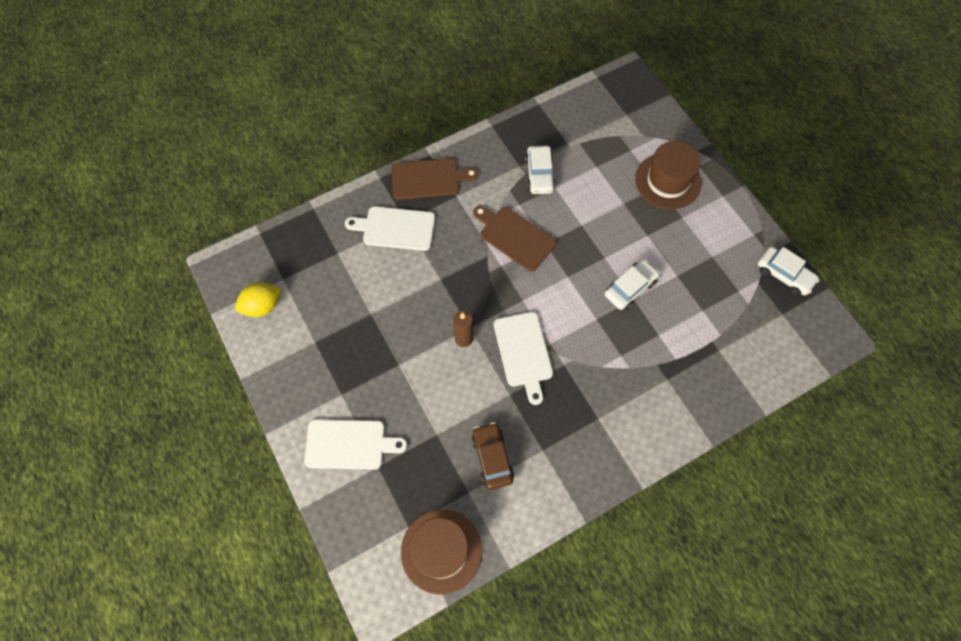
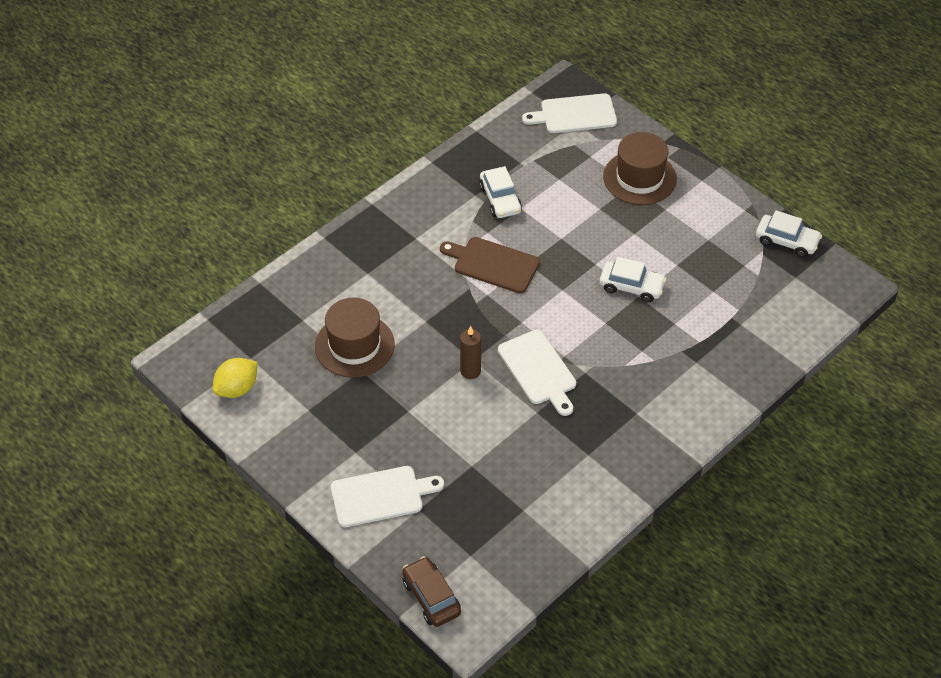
camera: 15 degrees left, 15 degrees down
(395, 228) = (359, 283): white cutting board -> white cutting board (575, 114)
(428, 179) = (379, 227): brown cutting board -> none
(441, 551) = (513, 568): brown hat -> brown hat (354, 345)
(492, 458) = (538, 473): brown car -> brown car (431, 597)
(630, 288) = (631, 286): white car -> white car turned 75 degrees clockwise

